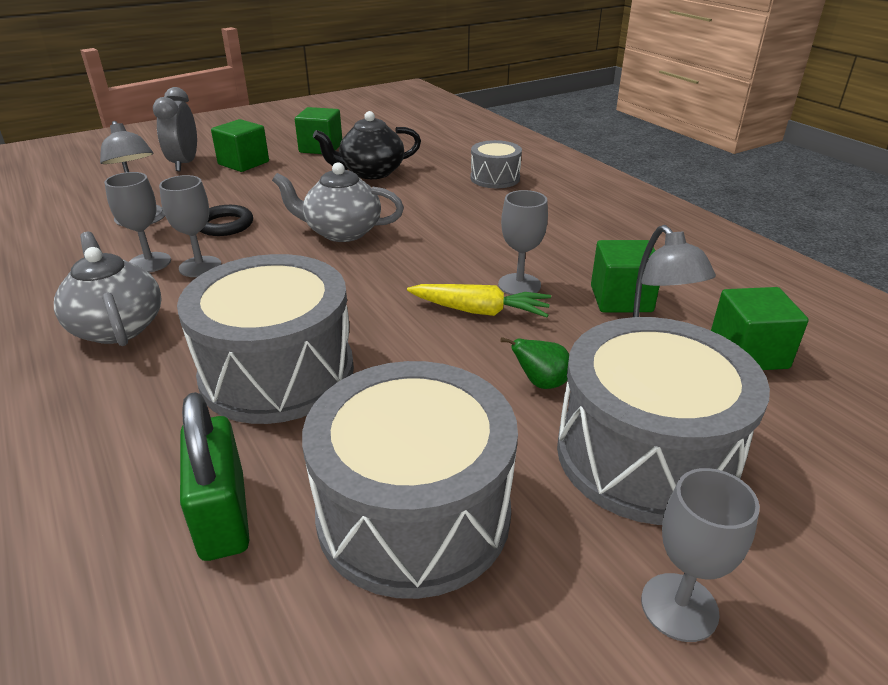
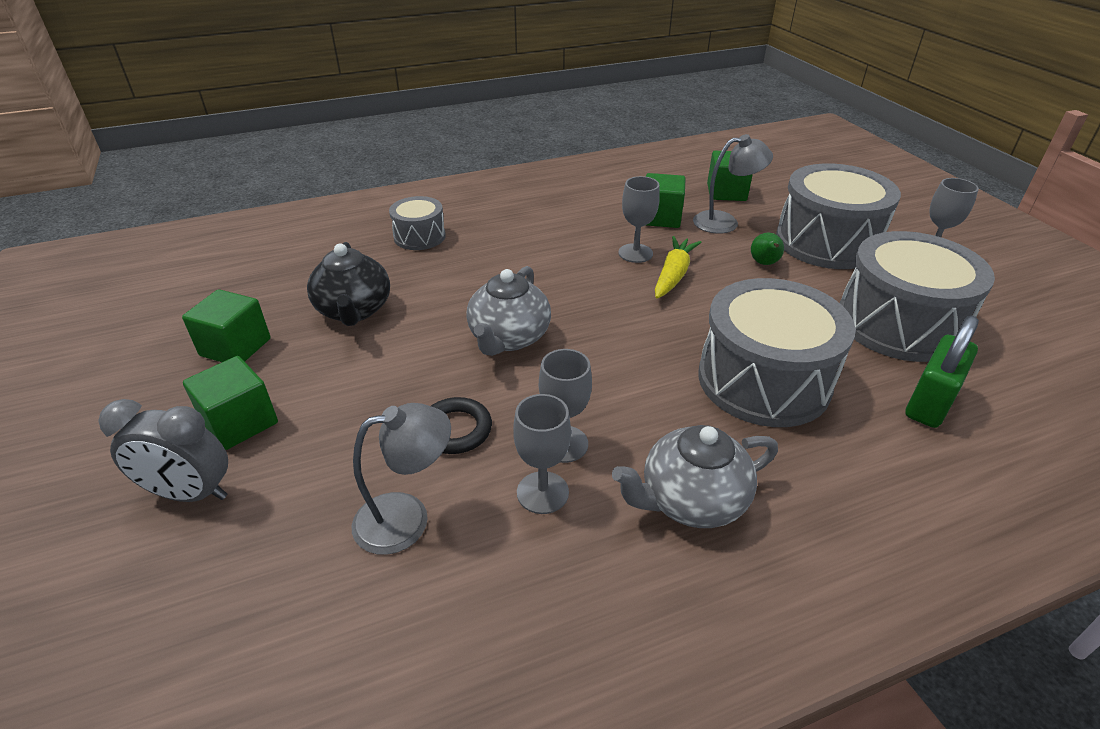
camera: 80 degrees left, 5 degrees up
(223, 516) = (929, 403): green padlock -> green padlock turned 45 degrees counterclockwise

